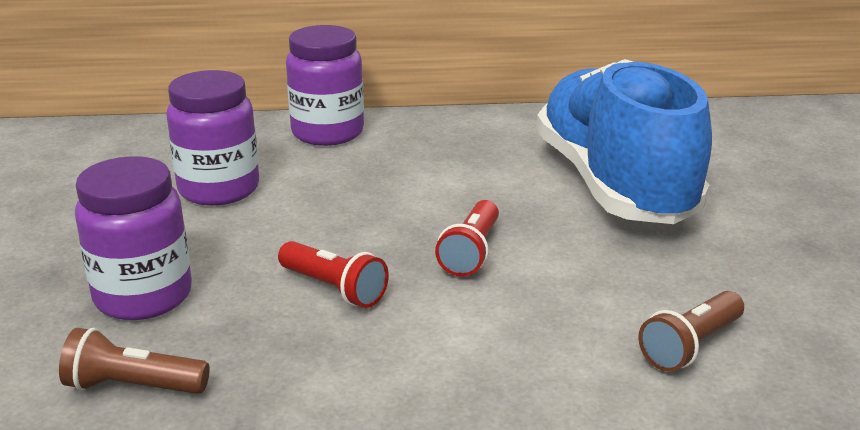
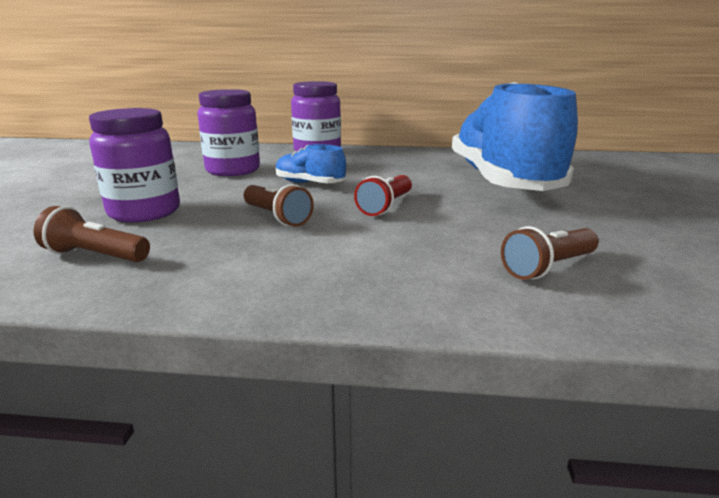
camera: 10 degrees right, 5 degrees down
(334, 289) = (277, 217): red flashlight -> brown flashlight
(347, 212) = (309, 183): none -> blue shoe

